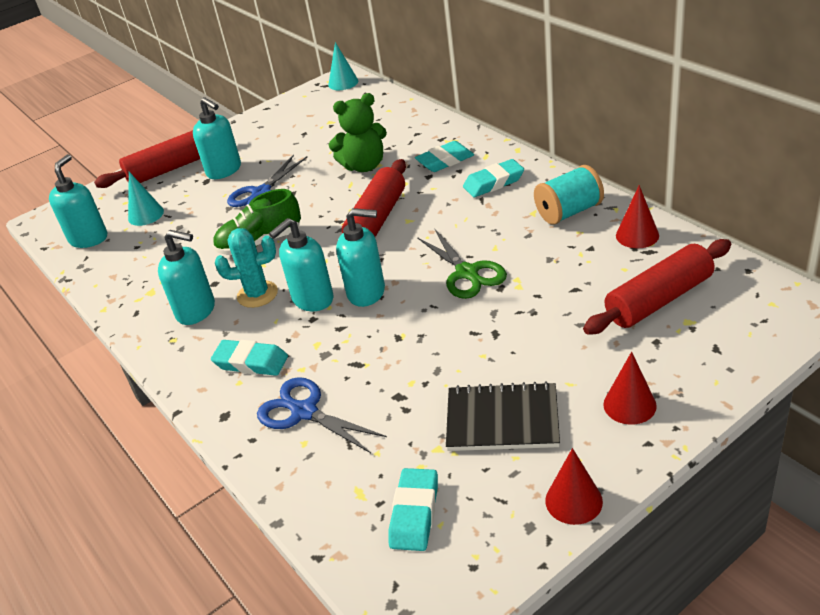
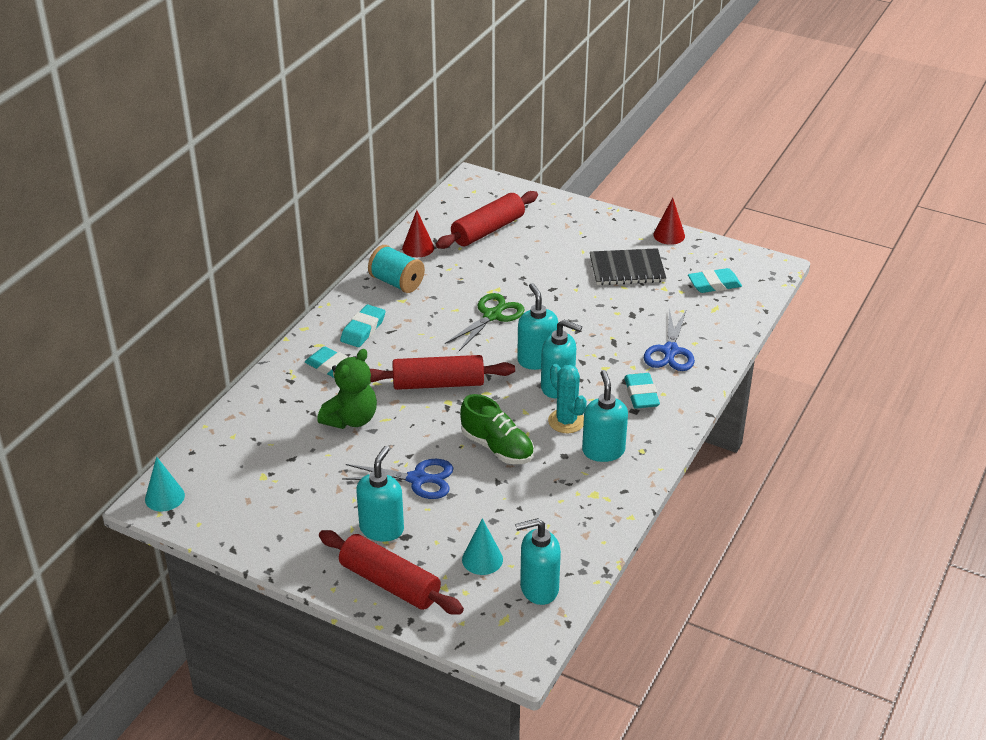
camera: 120 degrees left, 0 degrees up
(364, 166) = (351, 419): green teddy bear -> green teddy bear turned 75 degrees clockwise
(494, 183) = (363, 330): turquoise eraser -> turquoise eraser turned 75 degrees clockwise
(502, 420) = (627, 269): black notebook -> black notebook turned 75 degrees counterclockwise
(629, 405) = (588, 228): red cone -> none
(659, 300) = (488, 230): red rolling pin -> red rolling pin turned 75 degrees counterclockwise

